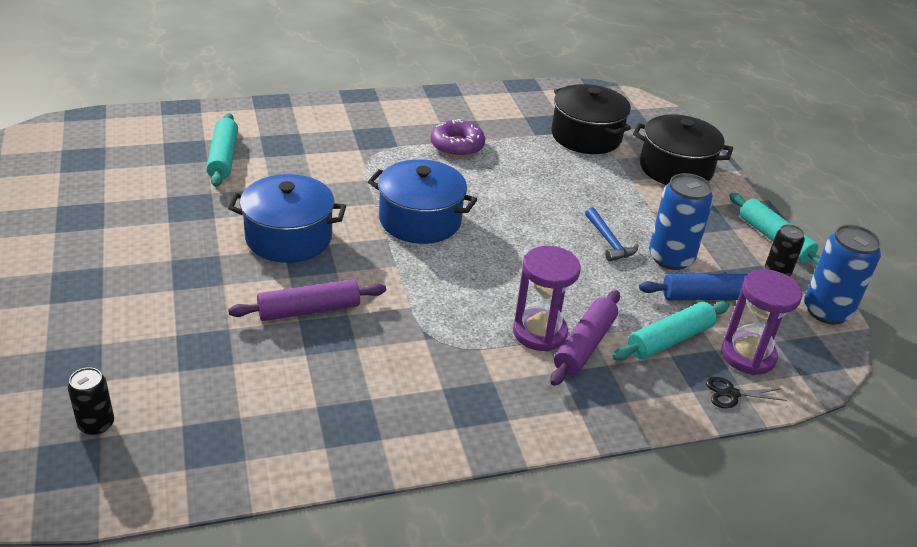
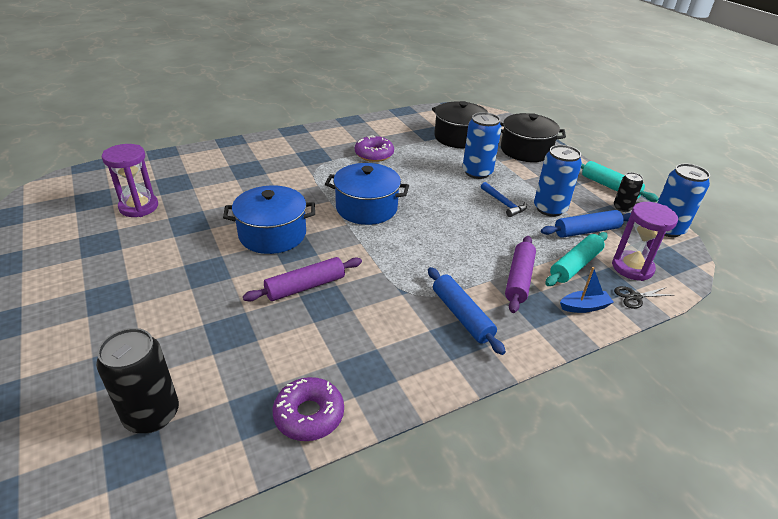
camera: 10 degrees left, 0 degrees up
(96, 424) = (152, 414): black can -> black can, size x1.74
(223, 157) = (205, 184): turquoise rolling pin -> none
(267, 457) = (309, 415): none -> purple donut
(490, 378) = (462, 315): none -> blue rolling pin
(539, 333) = (483, 275): purple hourglass -> purple hourglass (139, 207)
(591, 191) = (477, 172): none -> blue can
(655, 394) = (584, 307): none -> blue boat

